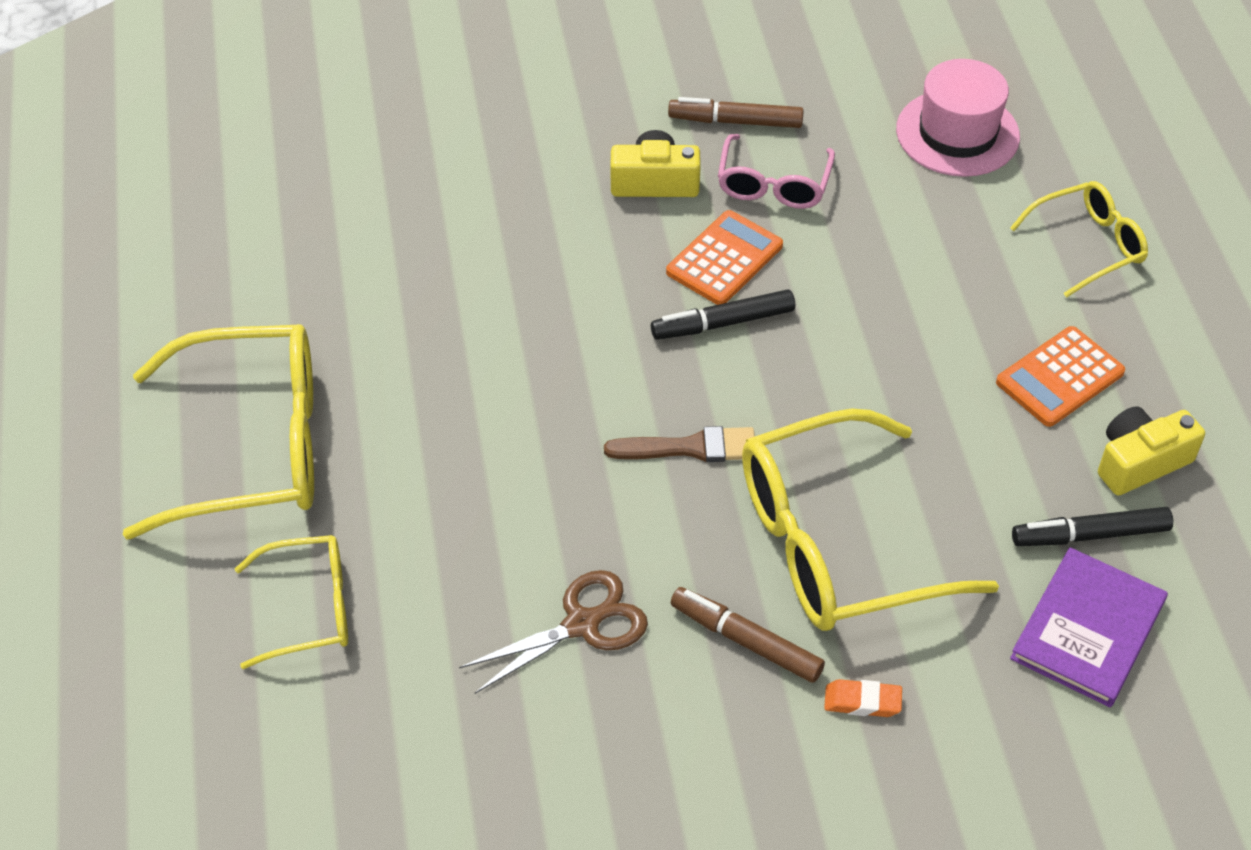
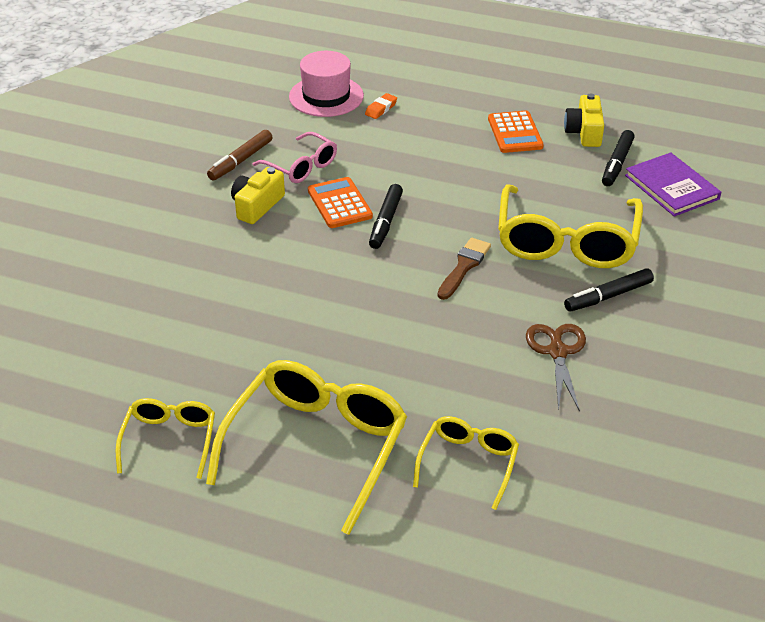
camera: 60 degrees left, 10 degrees down
(745, 641) = (608, 296): brown marker -> black marker
(862, 702) = (671, 272): orange eraser -> orange eraser (381, 109)
(1088, 245) = (439, 91): yellow glasses -> yellow glasses (169, 440)

